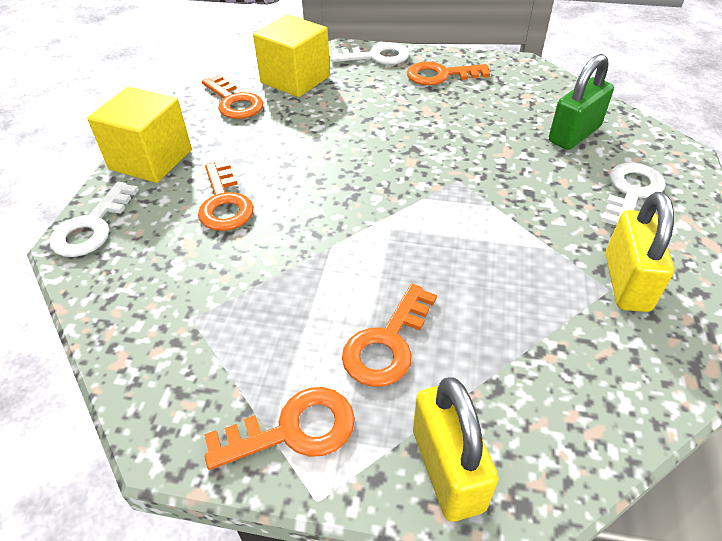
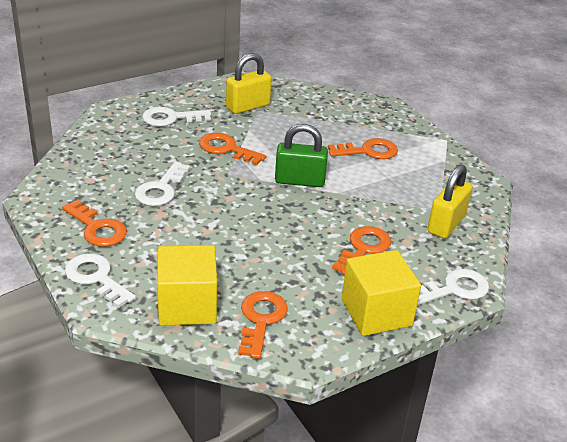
camera: 135 degrees left, 10 degrees down
(294, 430) = (435, 155): orange key -> orange key (226, 149)
(447, 469) = (396, 120): yellow padlock -> yellow padlock (446, 224)
(470, 125) = (161, 189): none -> white key
(574, 134) = (127, 148): green padlock -> green padlock (299, 181)

